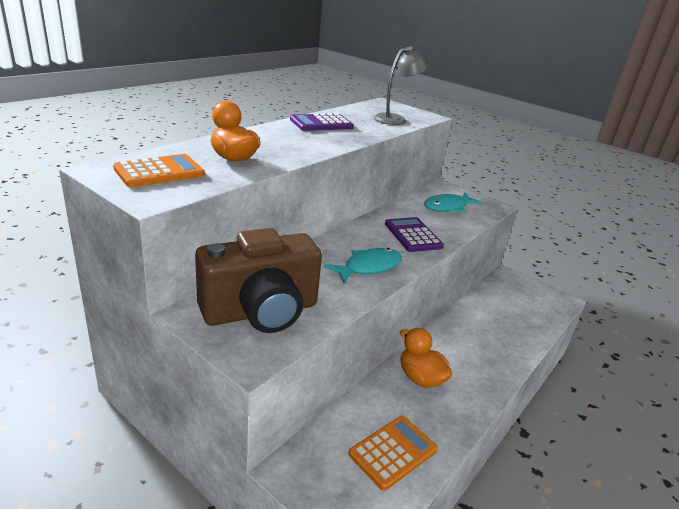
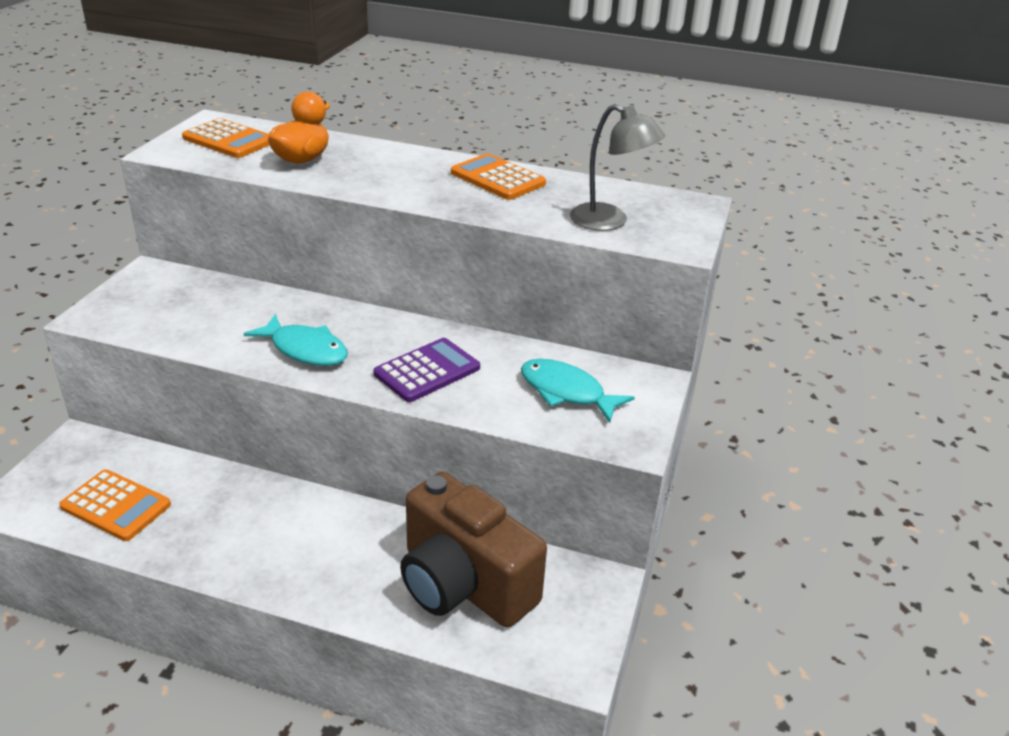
camera: 70 degrees right, 5 degrees up
(261, 311) = (169, 303): brown camera -> brown camera (464, 584)
(321, 123) = (497, 178): purple calculator -> orange calculator
(420, 378) = (252, 509): orange duck -> none

